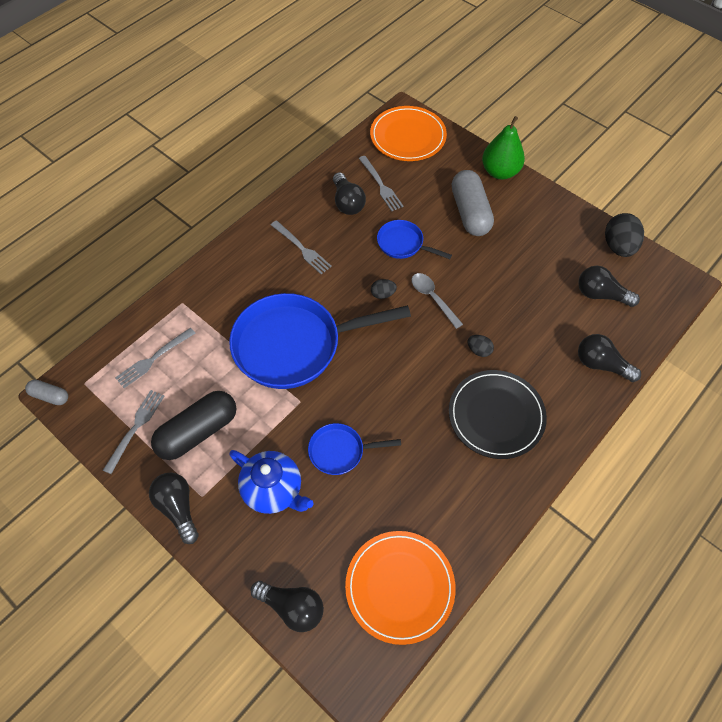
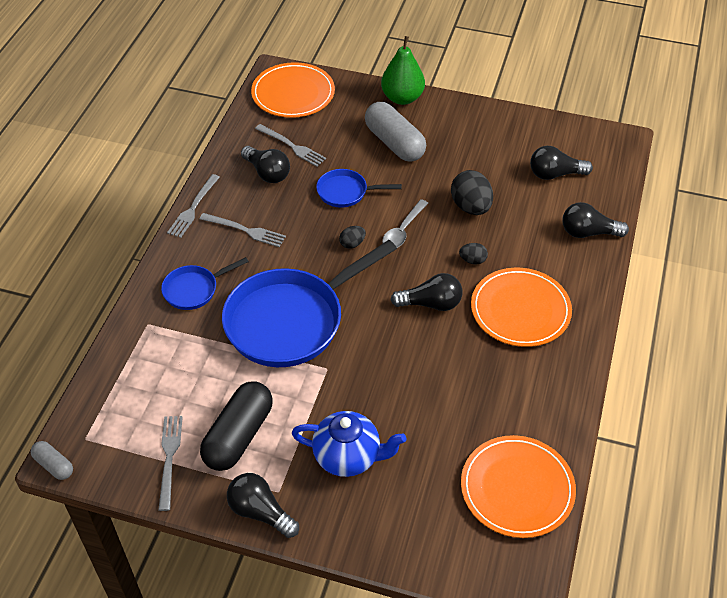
camera: 25 degrees left, 10 degrees down
(50, 396) = (54, 465): grey capsule -> grey capsule turned 45 degrees clockwise
(153, 359) = (149, 387): grey fork -> grey fork (193, 208)
(292, 607) = (427, 549): black light bulb -> black light bulb (431, 304)
(340, 451) = (393, 397): blue pan -> blue pan (194, 289)
(433, 298) = (403, 230): grey spoon -> grey spoon turned 90 degrees counterclockwise
(496, 415) = (520, 310): black plate -> orange plate
(618, 247) = (547, 128): black egg -> black egg (471, 207)

